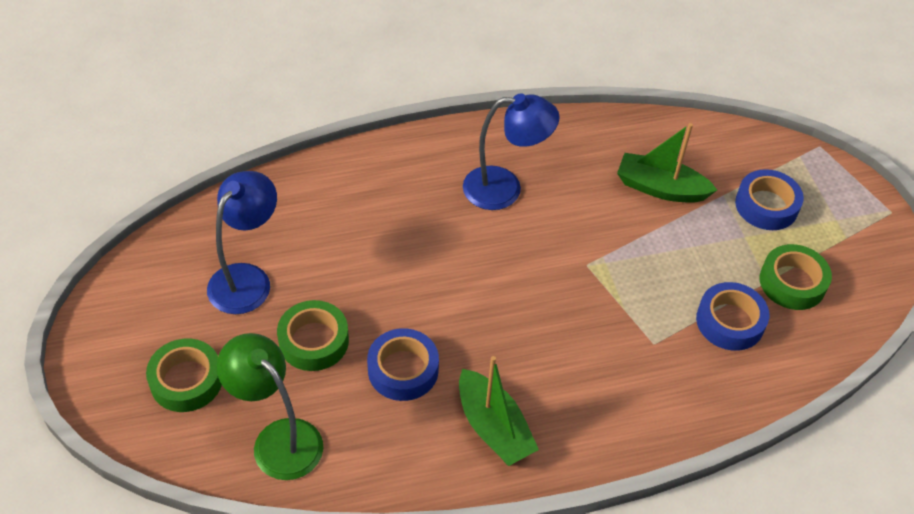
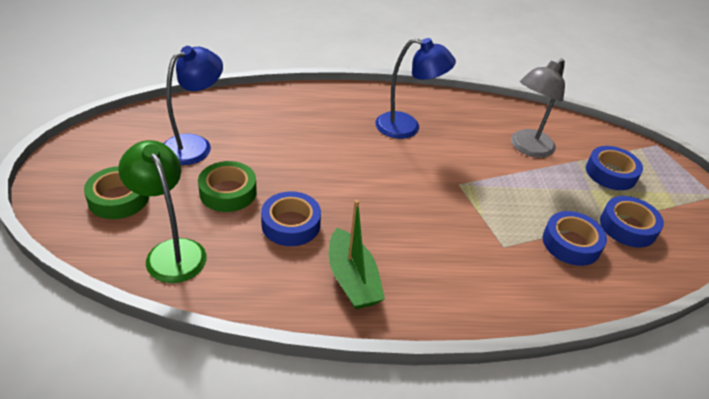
camera: 10 degrees right, 10 degrees down
(660, 188) = (527, 148): green boat -> grey lamp
(792, 282) = (627, 227): green tape -> blue tape

